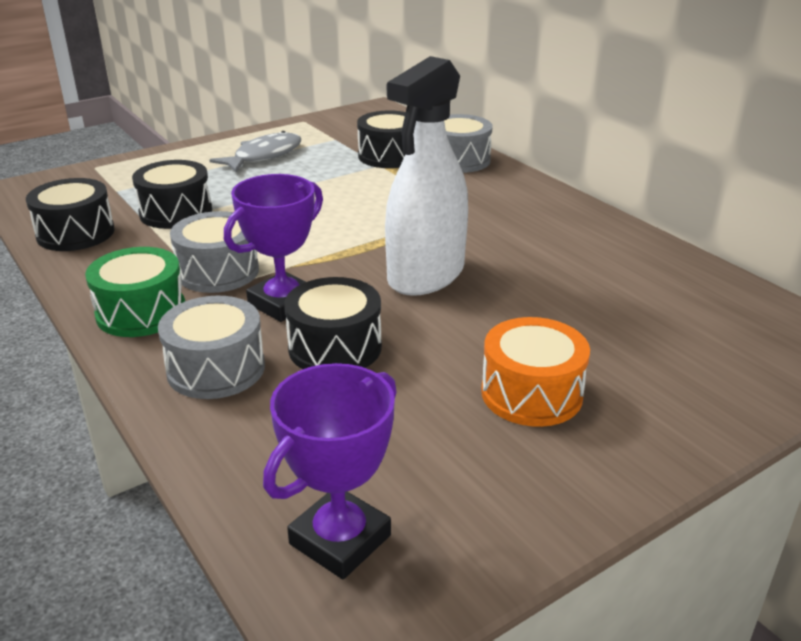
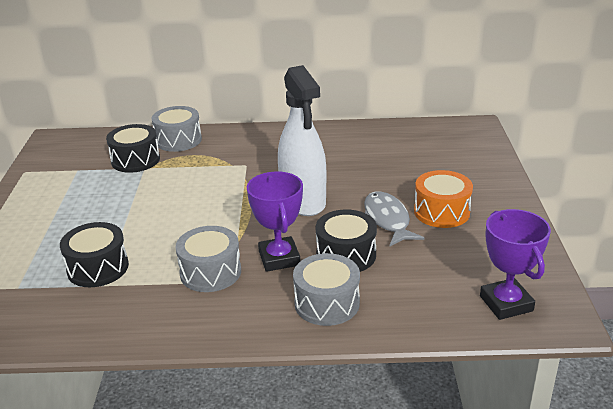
camera: 55 degrees left, 0 degrees up
(75, 233) = (67, 324): black drum -> none
(141, 312) = (228, 317): green drum -> none
(264, 156) = (59, 205): grey fish -> grey fish (387, 220)

